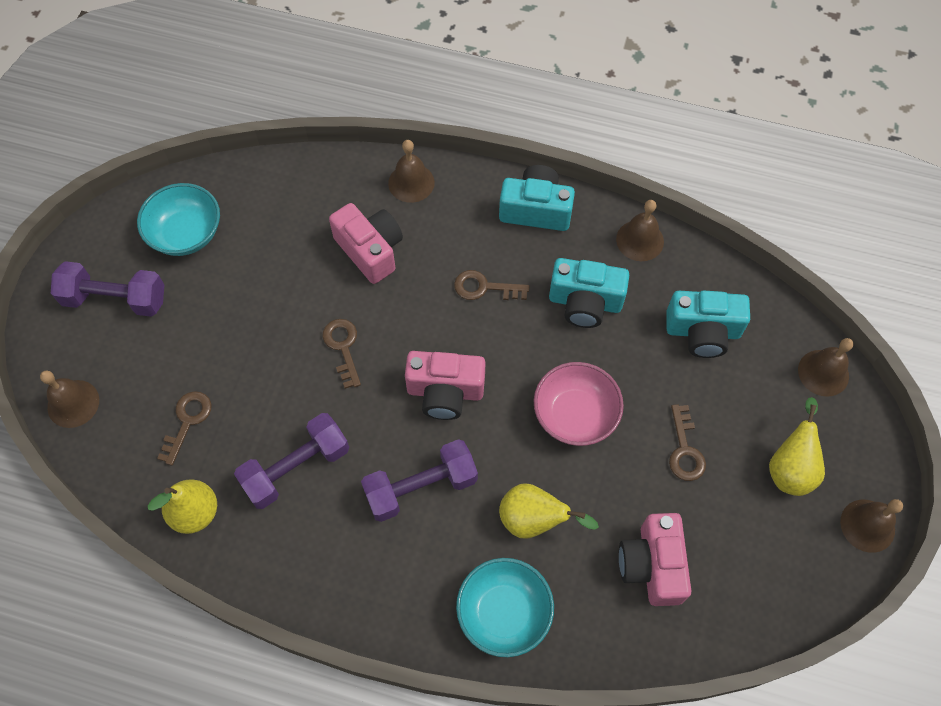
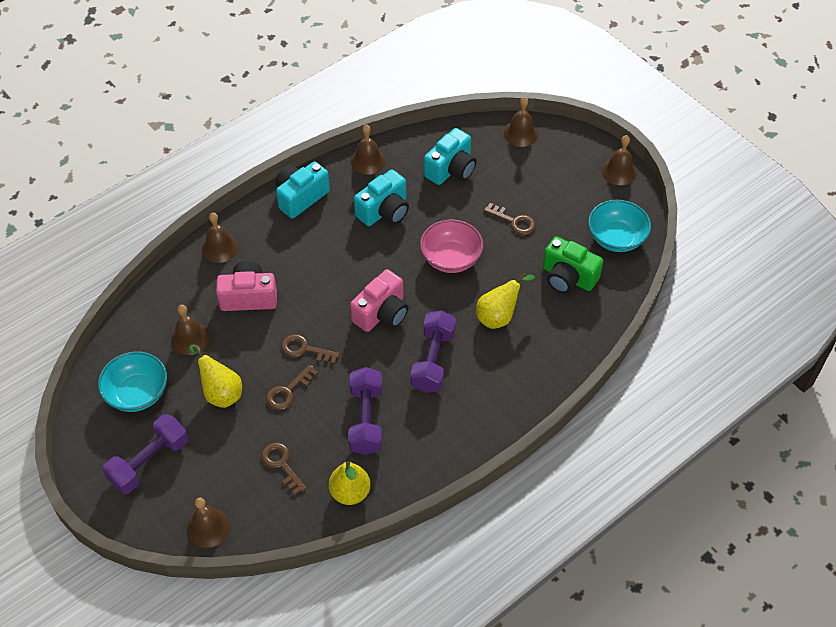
camera: 55 degrees left, 10 degrees down
(281, 234) = (190, 338): none -> brown bell
(484, 287) = (330, 253): brown key -> brown key (288, 391)
(504, 612) = (541, 363): turquoise bowl -> turquoise bowl (616, 238)
(652, 565) = (568, 277): pink camera -> green camera
(790, 467) = (562, 182): yellow pear -> yellow pear (221, 392)

